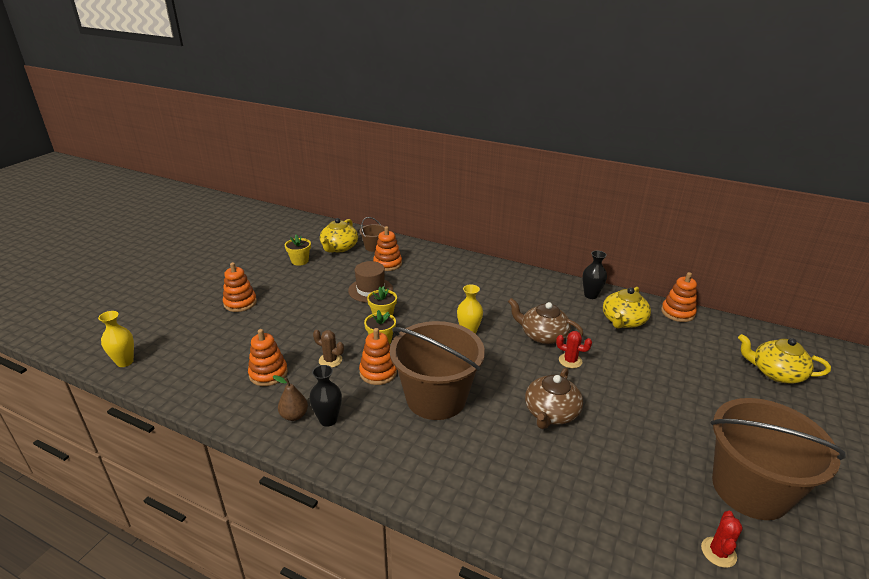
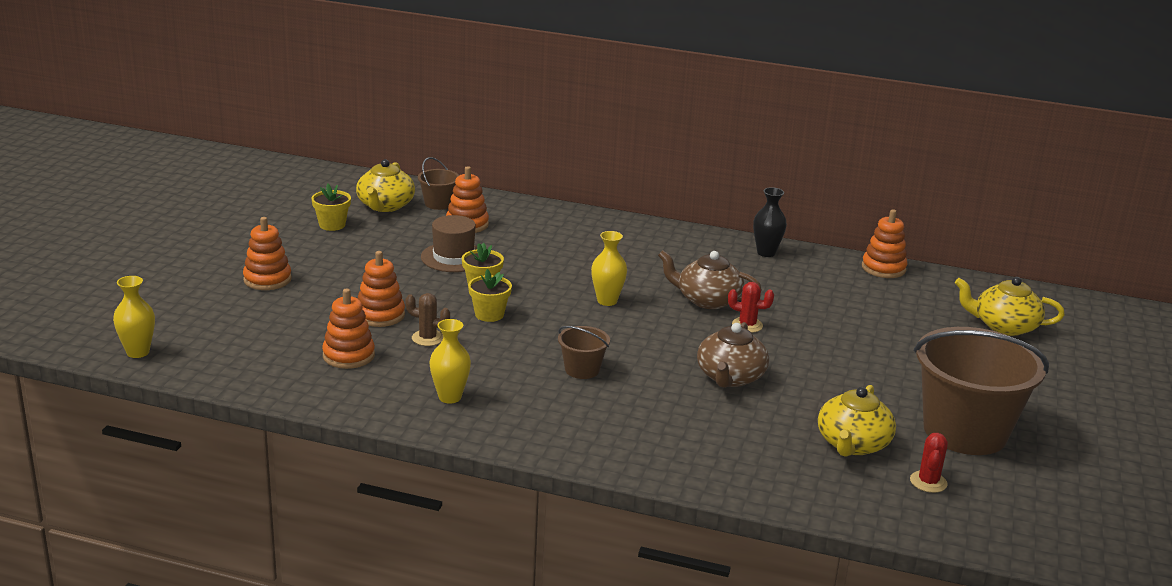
camera: 10 degrees left, 5 degrees down
(294, 415) = (403, 395): brown pear -> none
(328, 420) = (450, 397): black vase -> yellow vase
(378, 372) = (497, 348): orange stacking toy -> orange stacking toy (380, 315)
(436, 398) = (582, 370): brown bucket -> brown bucket, size x0.44
(623, 321) = (812, 280): yellow teapot -> yellow teapot (852, 444)

